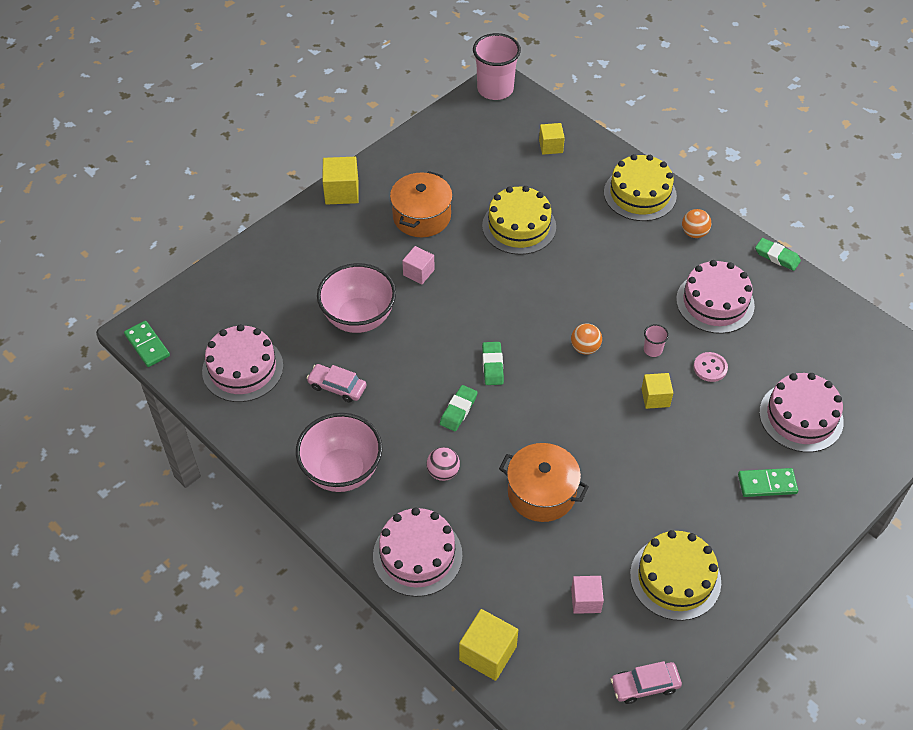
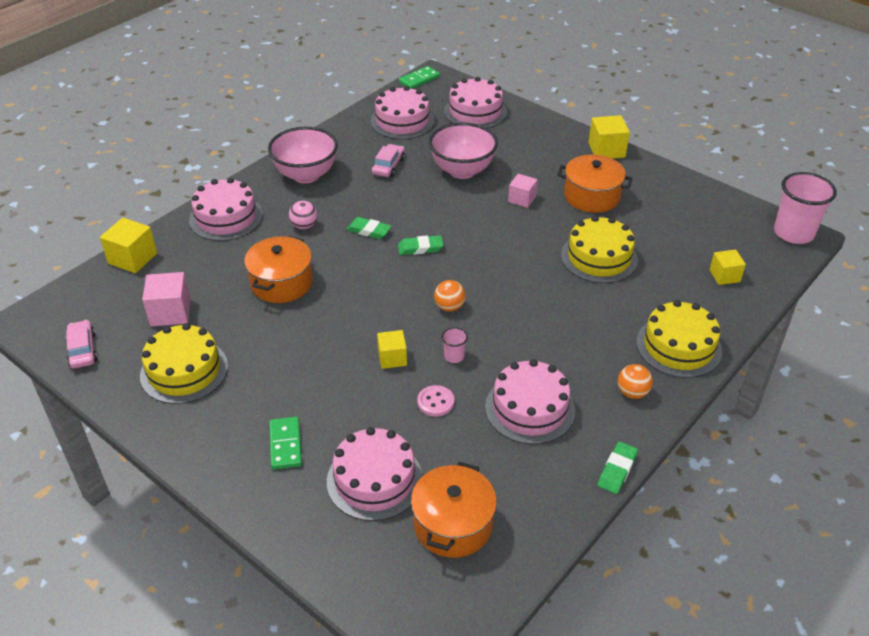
camera: 85 degrees right, 10 degrees down
(238, 295) = (475, 111): none -> pink cake
(586, 600) = (170, 312): pink cube -> pink cube, size x1.50
(840, 366) = (453, 524): none -> orange pot

